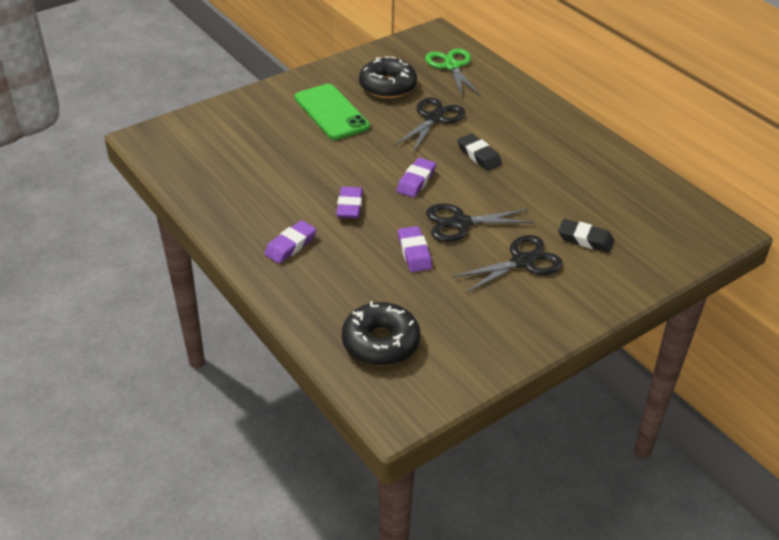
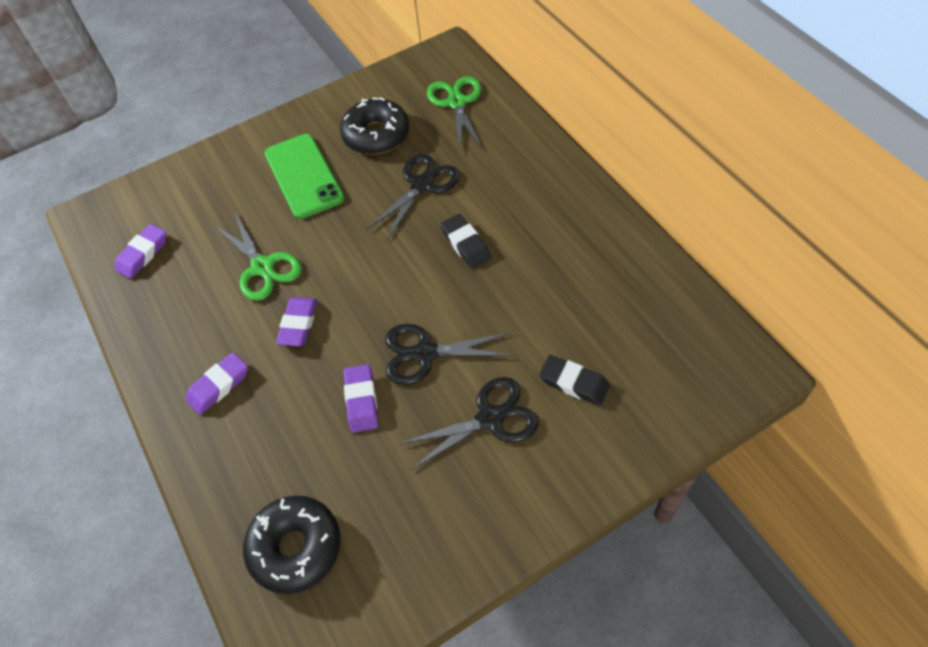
camera: 10 degrees right, 15 degrees up
(310, 170) = (263, 267): none -> green scissors
(416, 181) = (383, 285): purple eraser -> purple eraser (143, 254)

